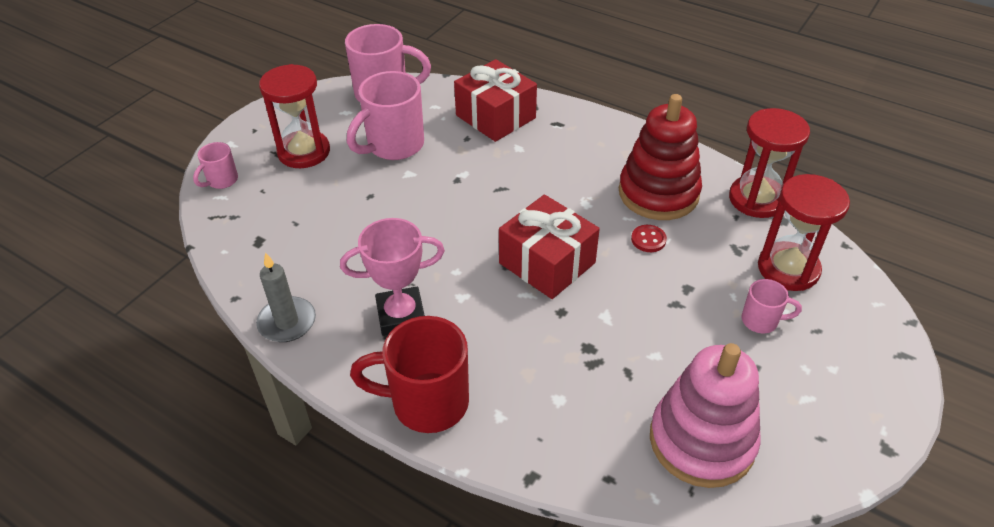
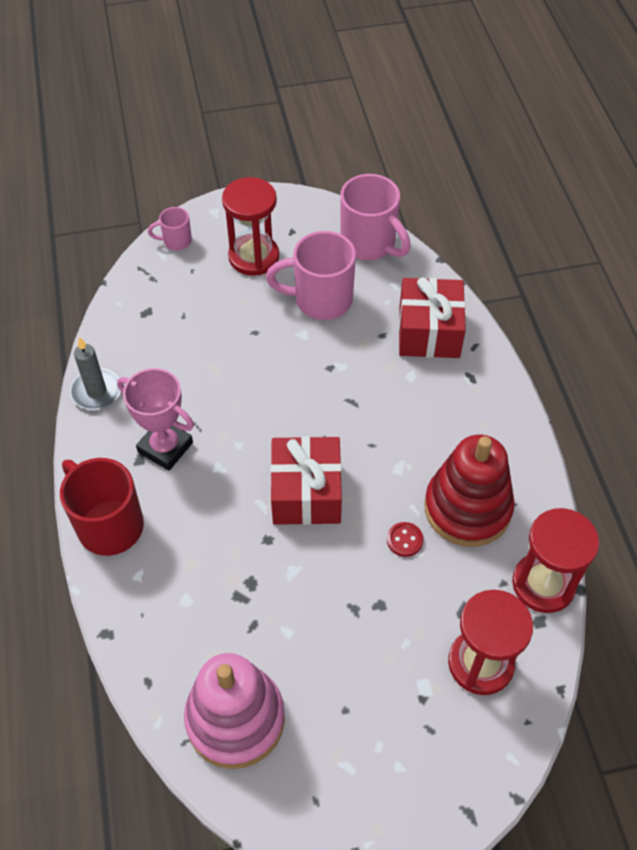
camera: 45 degrees right, 10 degrees up
(761, 321) = (398, 681): pink mug -> none

